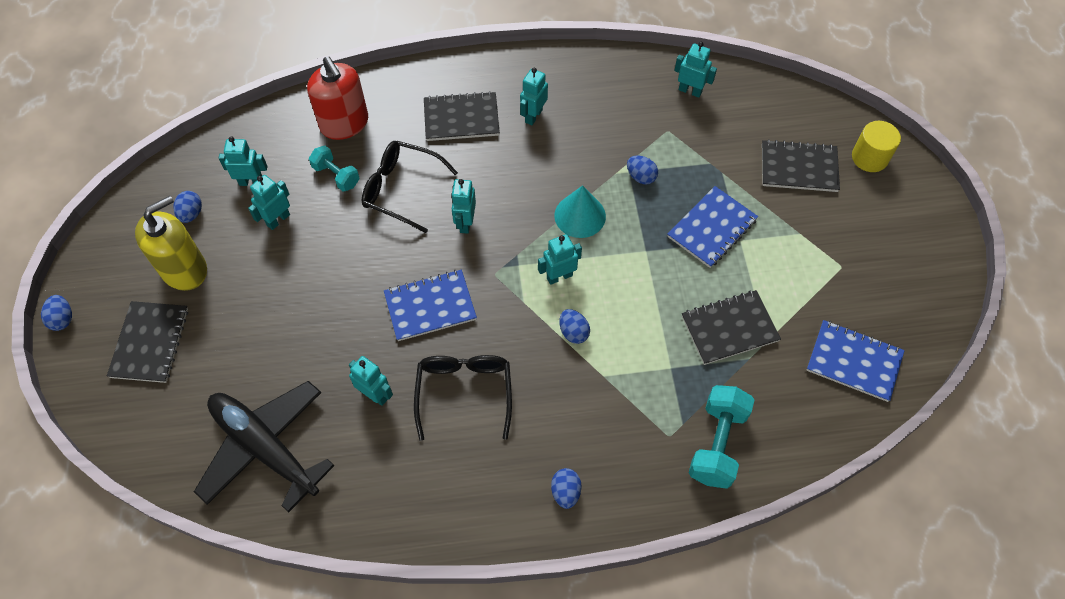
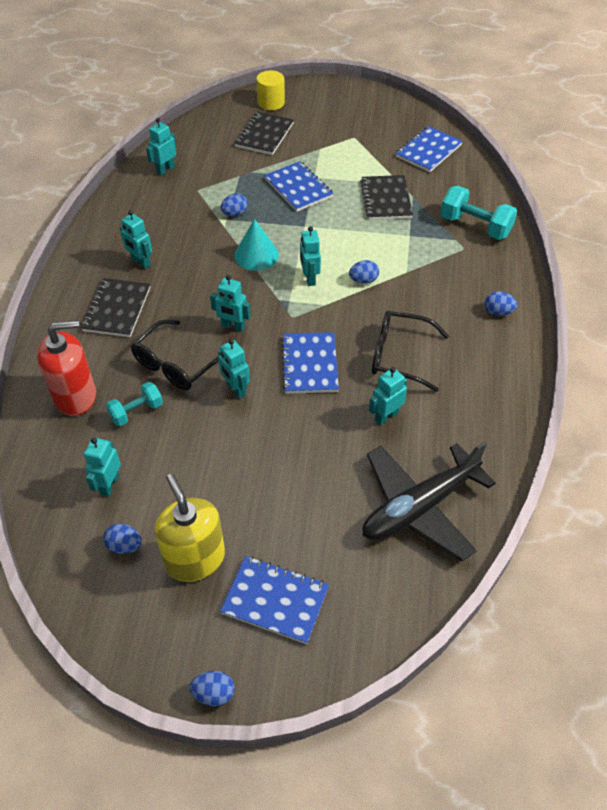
camera: 75 degrees left, 10 degrees down
(150, 343) = (275, 600): black notebook -> blue notebook
(278, 220) = (168, 467): turquoise robot -> turquoise robot (235, 389)

